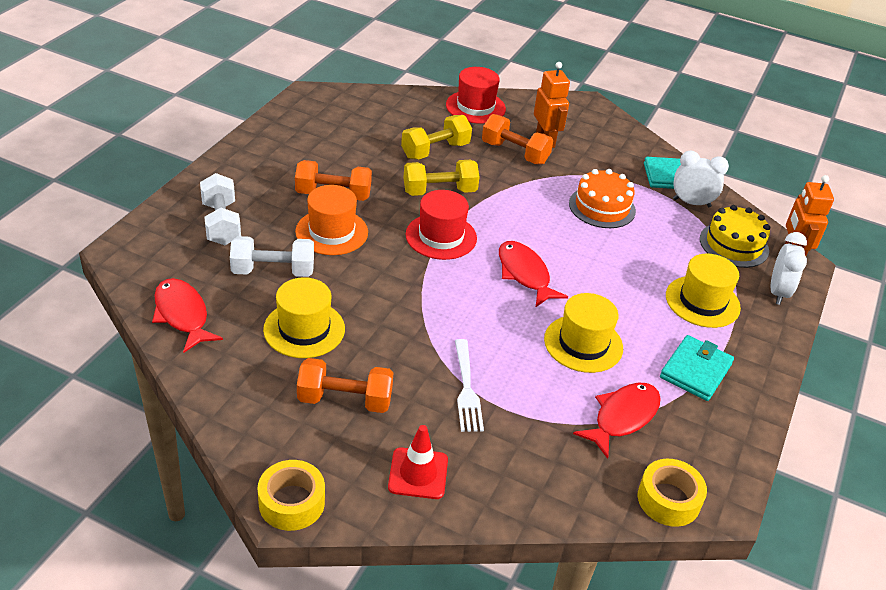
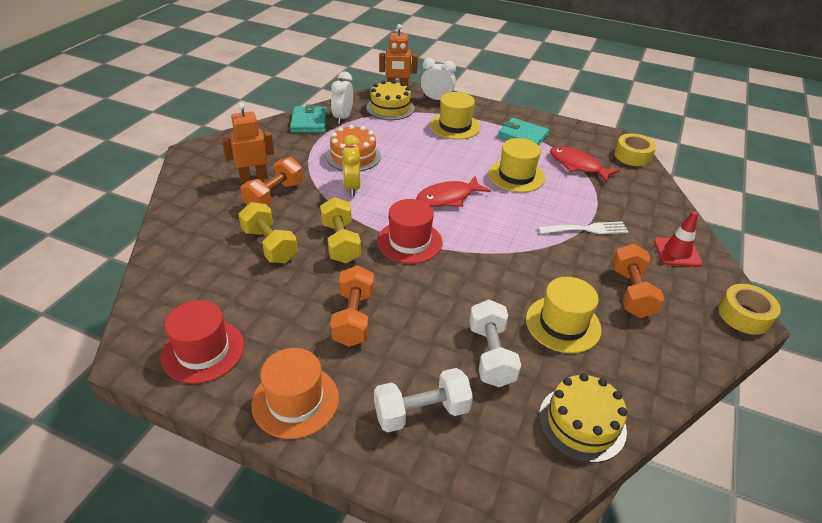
camera: 90 degrees left, 0 degrees up
(182, 315) = (582, 423): red fish -> yellow cake
(331, 232) = (418, 315): orange hat -> orange hat (295, 401)
(475, 107) = (187, 217): red hat -> red hat (203, 350)
(537, 203) = (352, 187): none -> yellow clock

